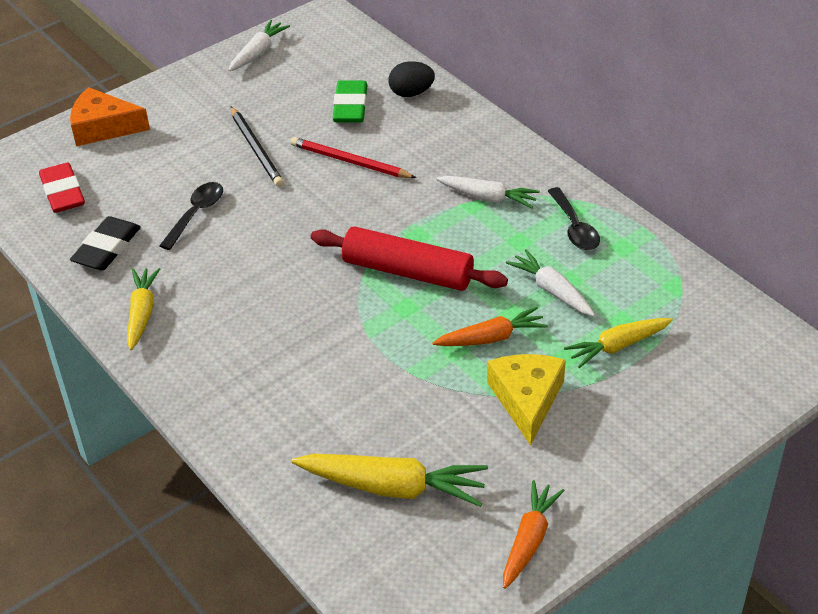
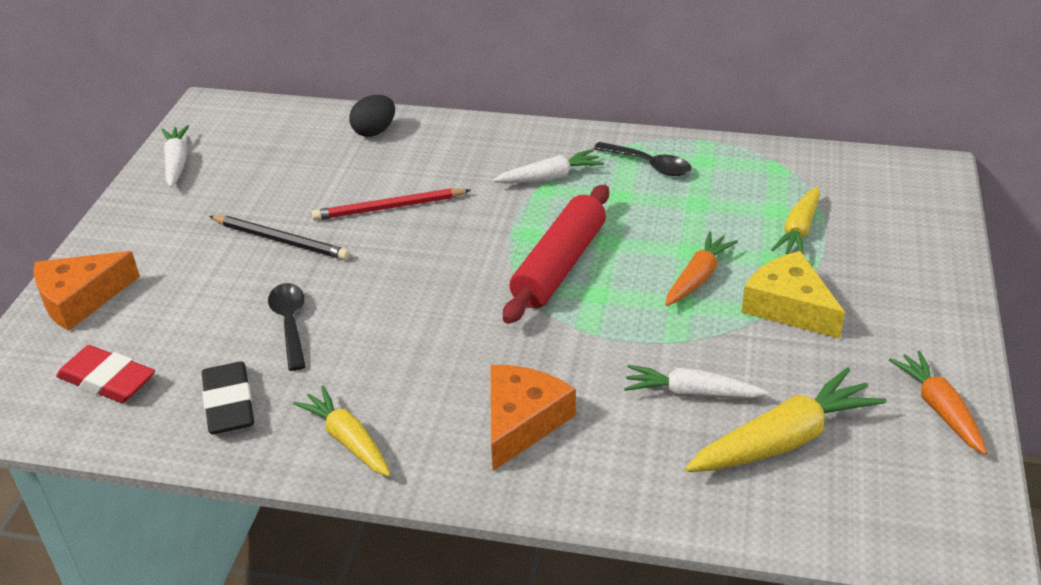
camera: 40 degrees left, 5 degrees down
(250, 366) = (522, 422): none -> orange cheese
(350, 106) = (330, 165): green eraser -> none
(407, 271) = (559, 266): red rolling pin -> red rolling pin turned 45 degrees counterclockwise
(552, 290) = (695, 217): white carrot -> white carrot (691, 393)

